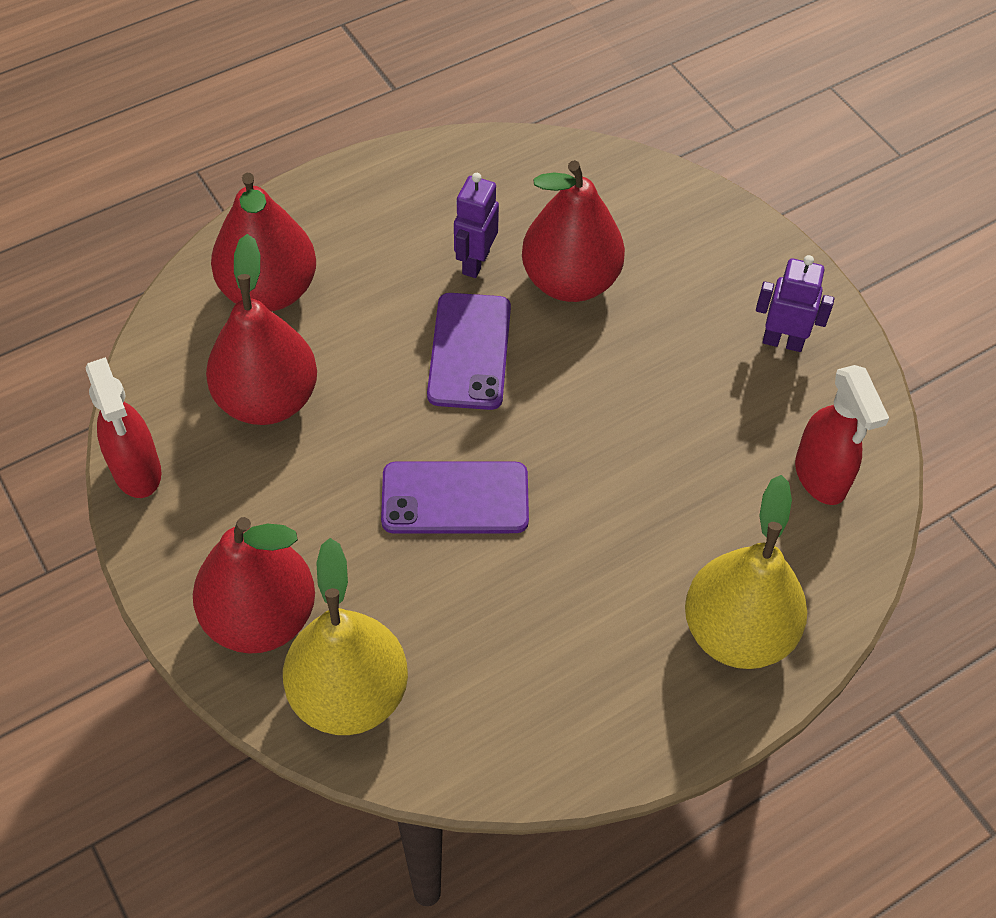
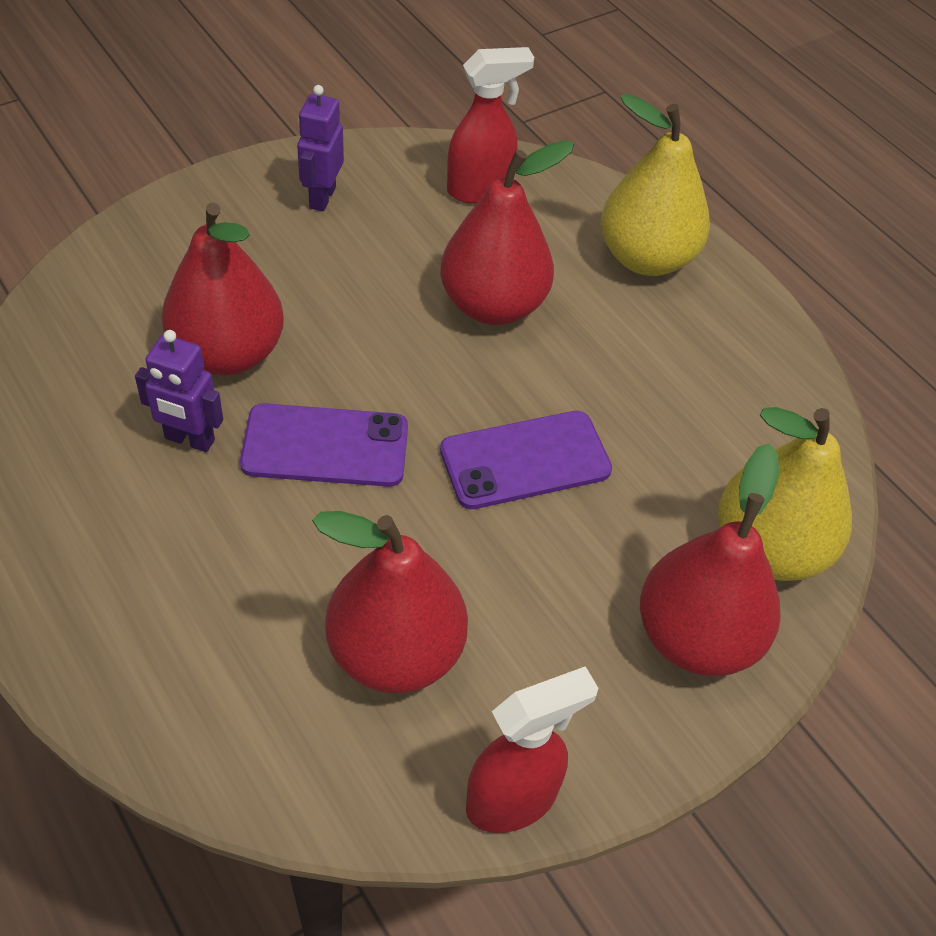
camera: 95 degrees left, 5 degrees down
(269, 291) = (214, 664): red pear -> red pear (493, 305)
(455, 498) = (525, 460): purple phone -> purple phone turned 75 degrees clockwise

